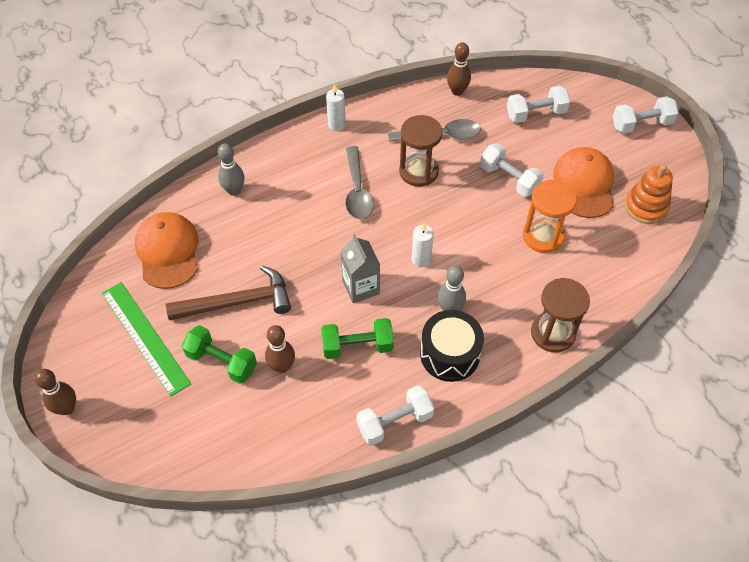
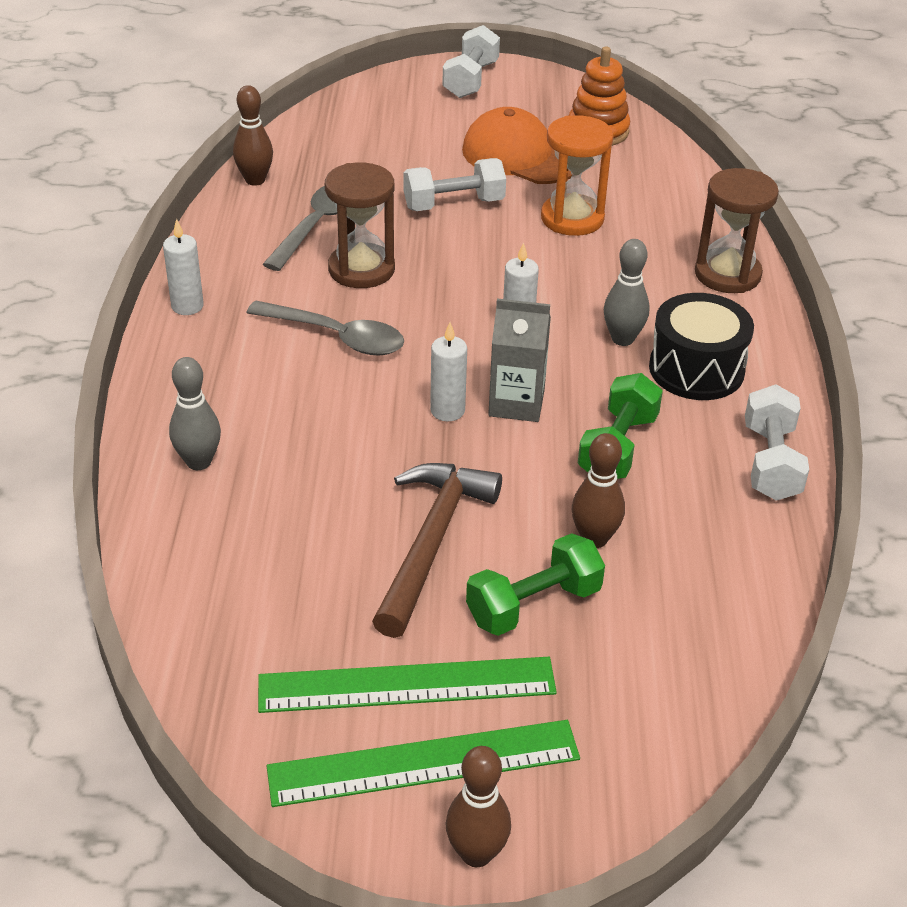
camera: 60 degrees left, 15 degrees down
(105, 365) = (424, 763): none -> green ruler
(168, 251) = (248, 589): orange cap -> none
(334, 262) = (447, 411): none -> white candle
(536, 114) = (368, 140): white dumbbell -> none

